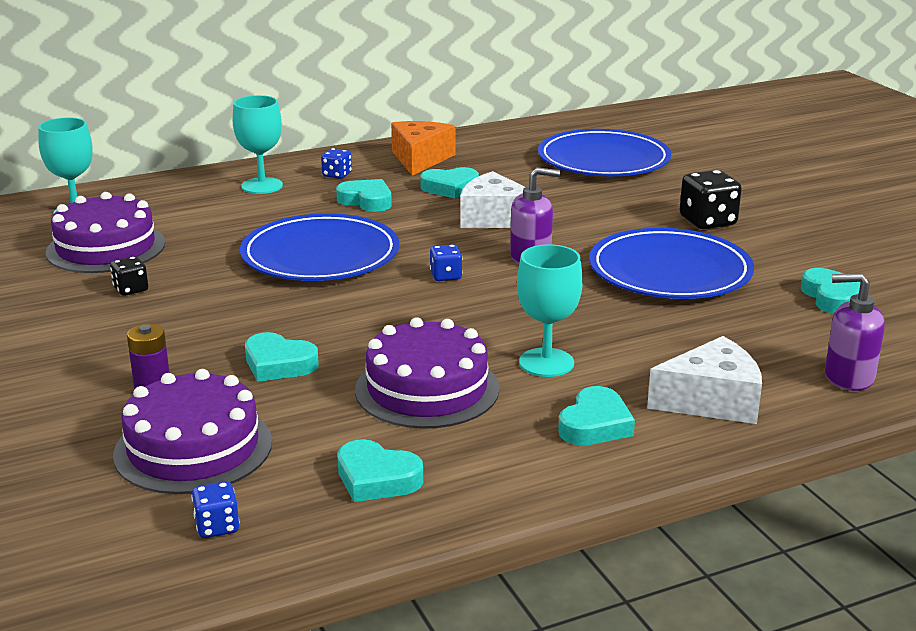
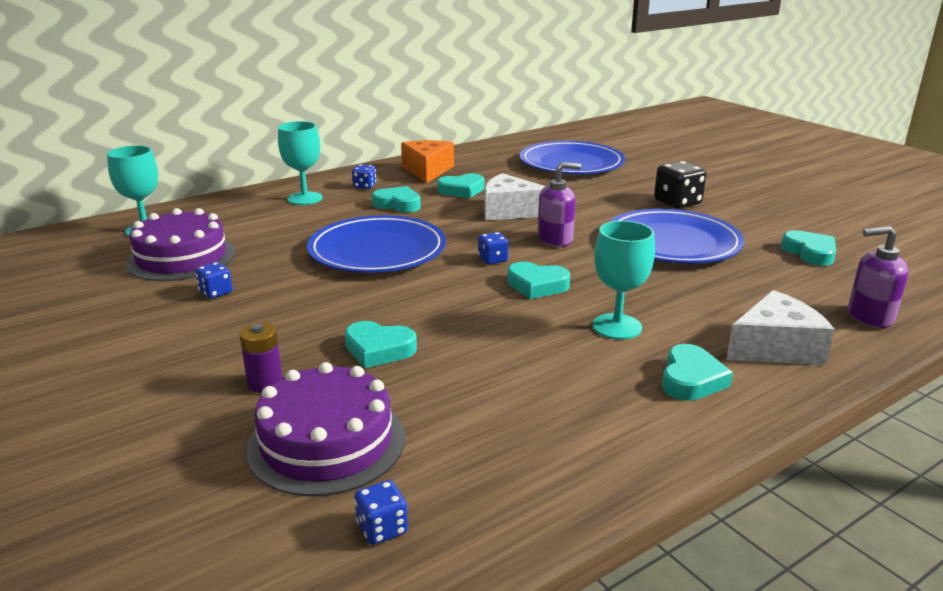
camera: 10 degrees left, 0 degrees up
(131, 289) = (216, 292): black dice -> blue dice
(376, 478) = (520, 455): turquoise heart -> turquoise heart (537, 285)
(427, 389) = (525, 360): purple cake -> none

